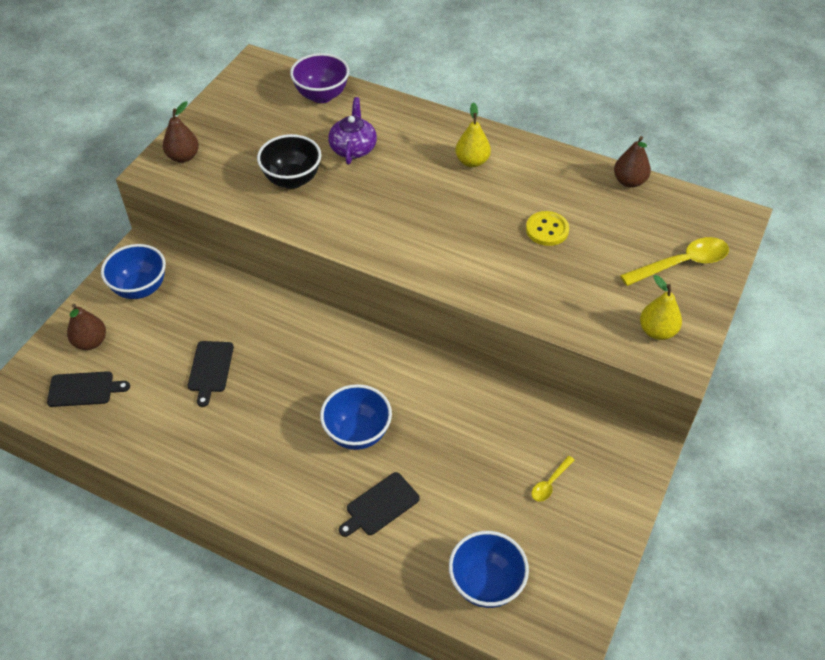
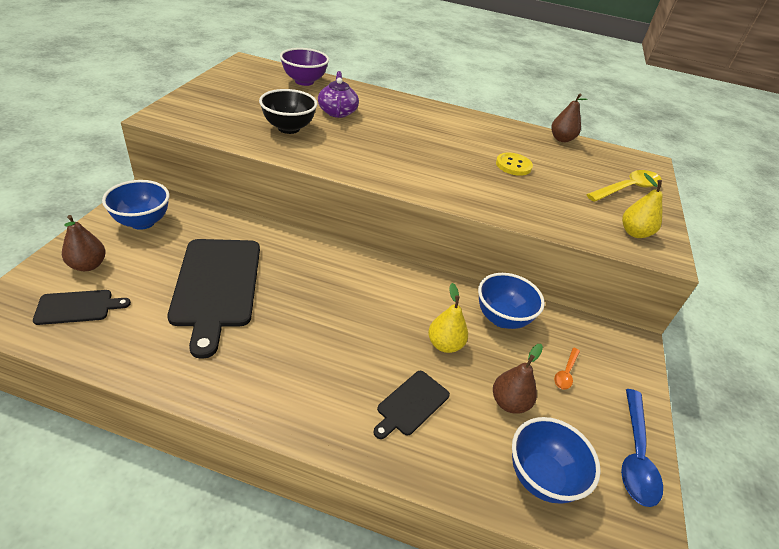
camera: 15 degrees left, 10 degrees down
(183, 157) = (186, 110): brown pear -> brown pear (509, 403)
(210, 369) = (216, 286): black cutting board -> black cutting board, size x2.04
(357, 433) = (373, 337): blue bowl -> blue bowl (502, 318)
(472, 161) = (437, 123): yellow pear -> yellow pear (445, 344)
(550, 483) = (566, 373): yellow spoon -> orange spoon
(589, 572) = (635, 455): none -> blue spoon

